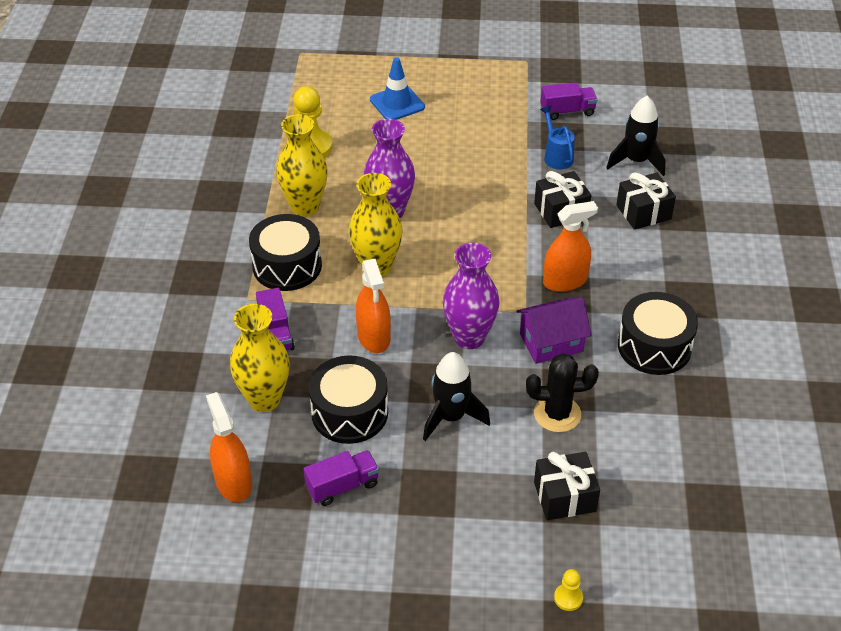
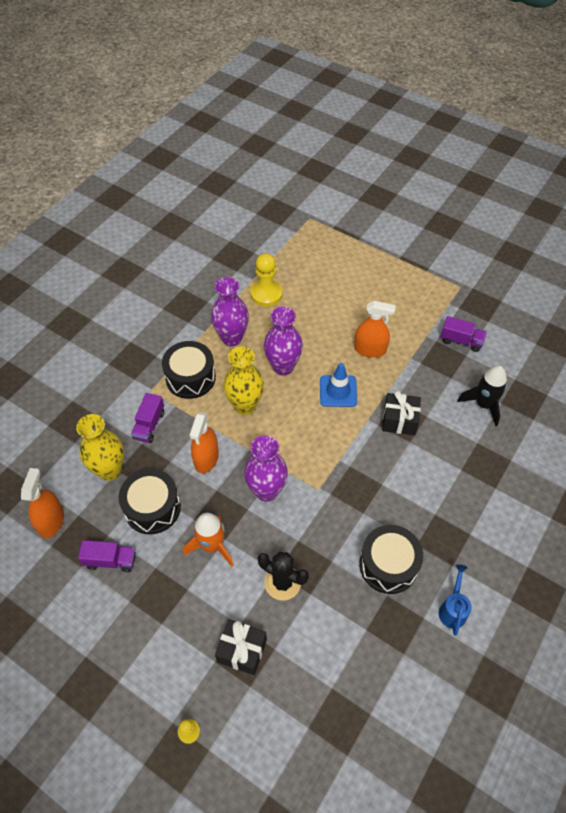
camera: 30 degrees right, 10 degrees up
(305, 207) = (232, 338): yellow vase -> purple vase
(397, 103) = (346, 284): blue traffic cone -> blue traffic cone (338, 391)
(451, 417) = (212, 546): black rocket -> orange rocket
(551, 342) = (318, 523): purple house -> none
(556, 156) = (427, 374): blue watering can -> blue watering can (453, 609)
(565, 281) = (362, 479): orange spray bottle -> orange spray bottle (370, 349)
(643, 212) = (459, 450): black gift -> none

